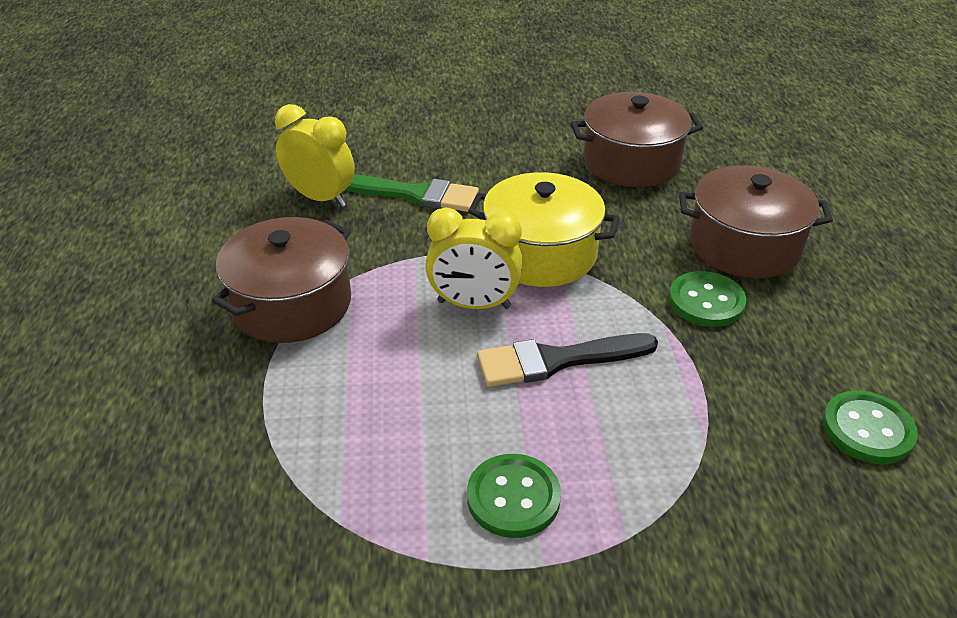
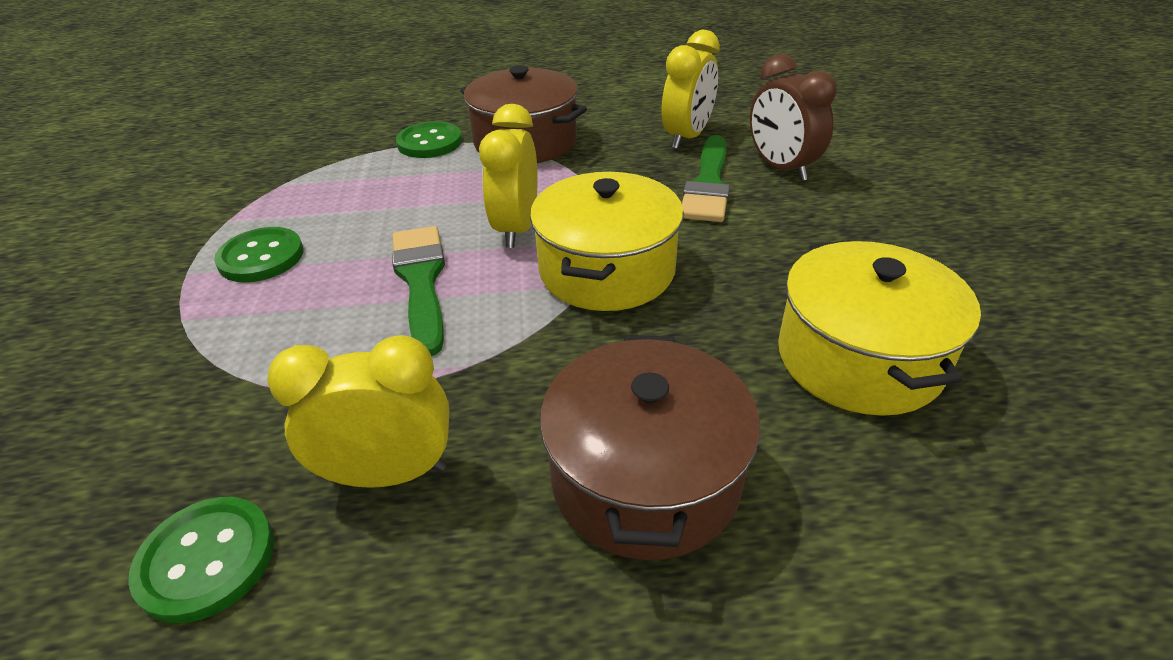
camera: 90 degrees right, 0 degrees up
(395, 157) = (781, 168): none -> brown clock
(557, 360) = (421, 281): black brush -> green brush
(631, 162) = (859, 358): brown pot -> yellow pot
(706, 301) = (505, 412): green button -> green button (429, 142)
(773, 352) = (389, 474): none -> yellow clock

